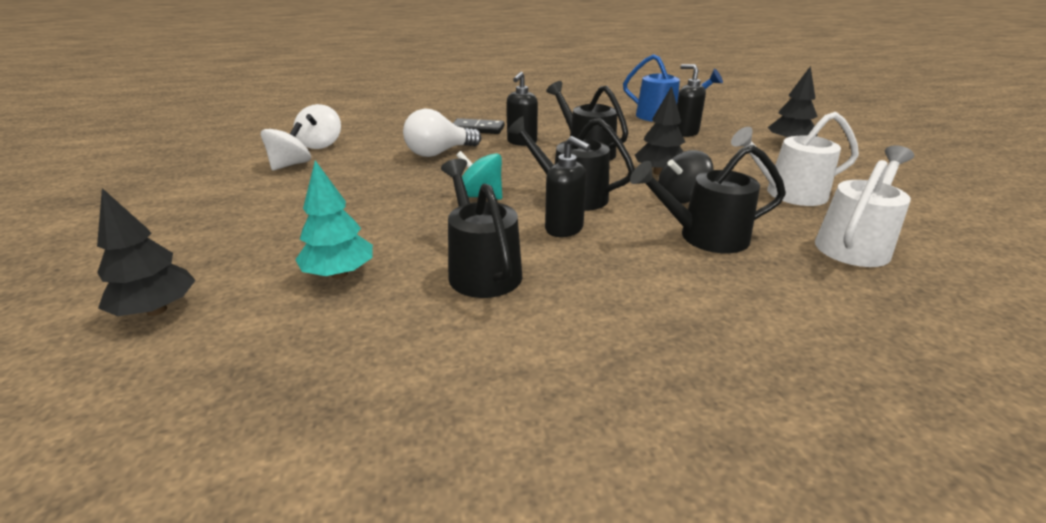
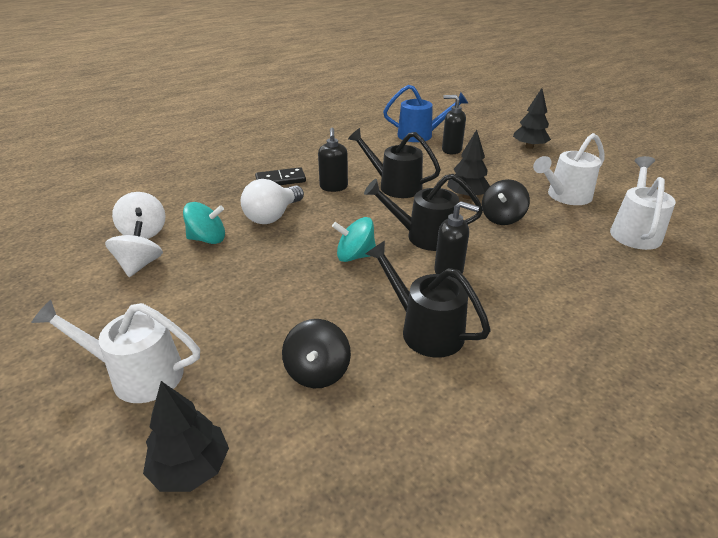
camera: 25 degrees left, 5 degrees up
(200, 235) = (137, 374): none -> white watering can
(339, 274) = (317, 371): turquoise tree -> black spinning top
(364, 158) = (207, 239): none -> turquoise spinning top
(704, 237) = (546, 251): black watering can -> none

